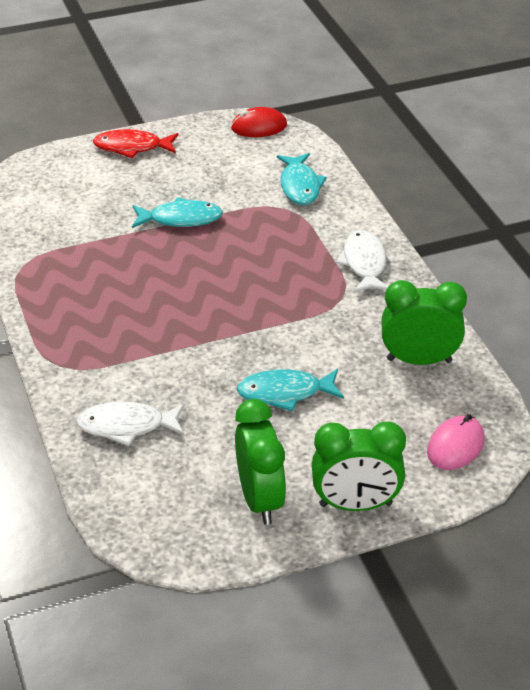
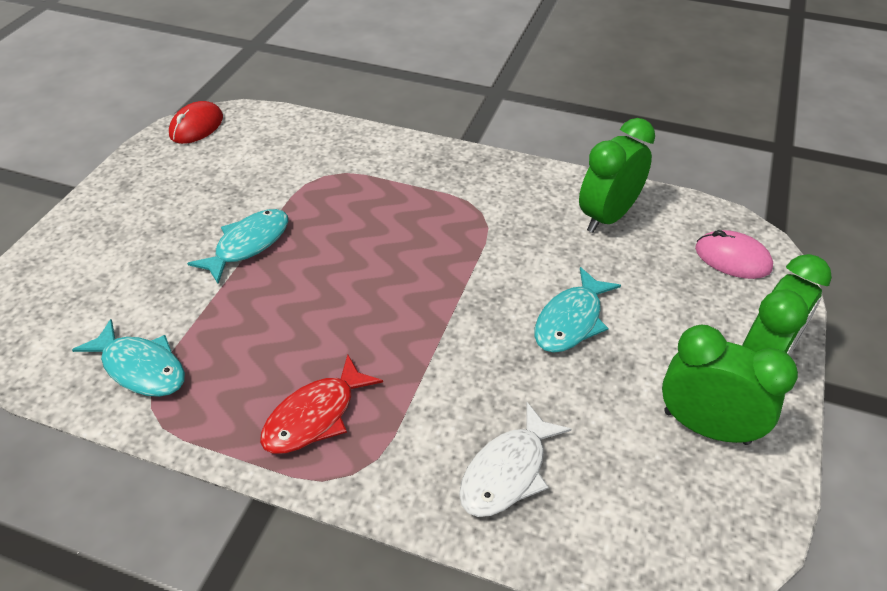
camera: 50 degrees left, 5 degrees up
(132, 147) = (98, 214): red fish -> red fish (315, 416)
(300, 186) = (307, 150): turquoise fish -> turquoise fish (140, 368)
(364, 263) = (453, 175): white fish -> none
(455, 446) = (732, 258): pink mouse -> pink mouse turned 45 degrees counterclockwise

